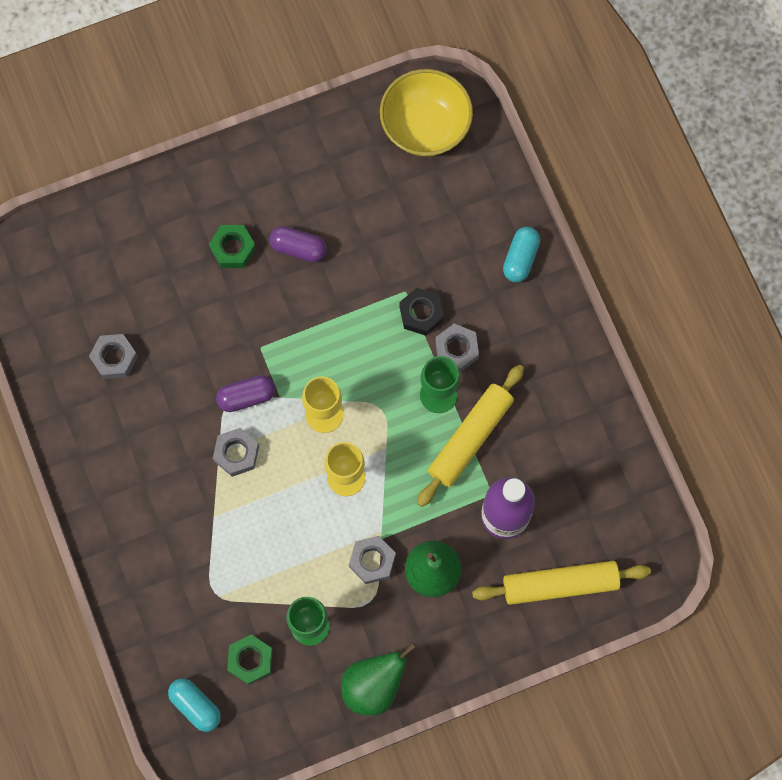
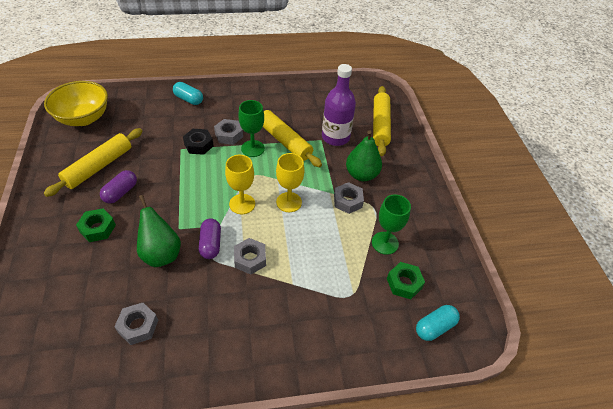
camera: 80 degrees left, 25 degrees down
(336, 197) = (99, 167): none -> yellow rolling pin
(374, 685) = (429, 218): green pear -> green pear (161, 253)

